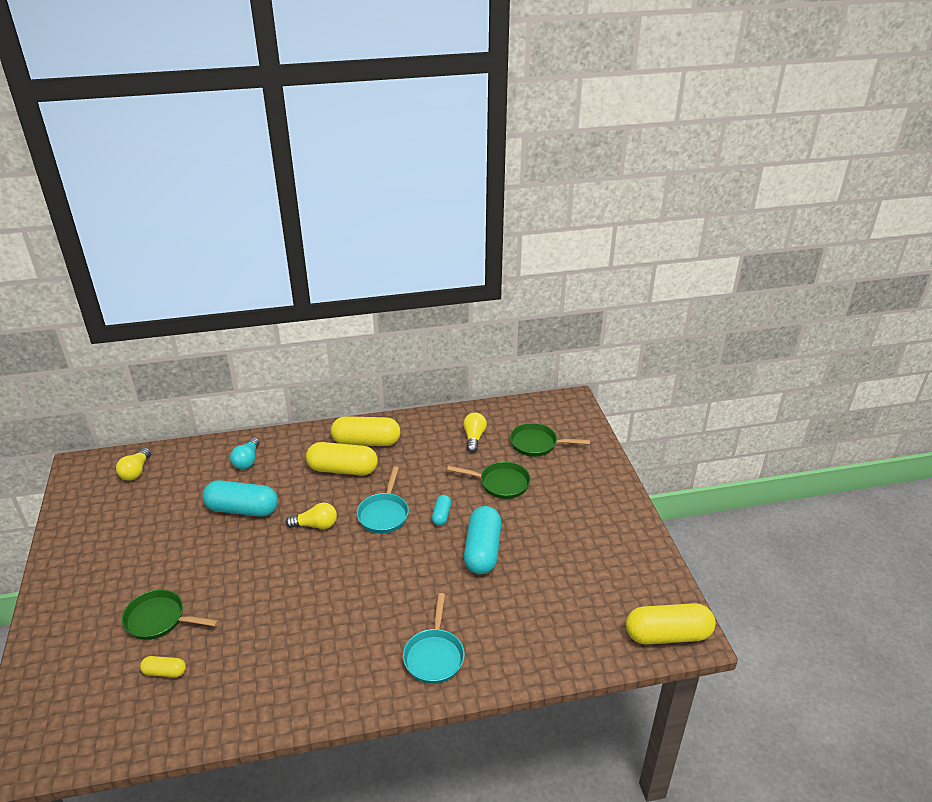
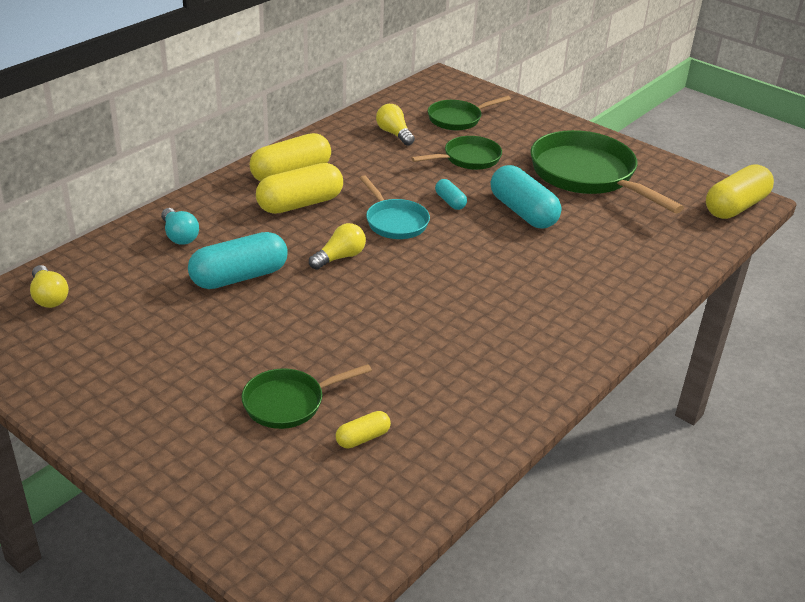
camera: 40 degrees left, 0 degrees up
(434, 656) = (591, 301): turquoise pan -> none
(575, 541) = (587, 175): none -> green pan

